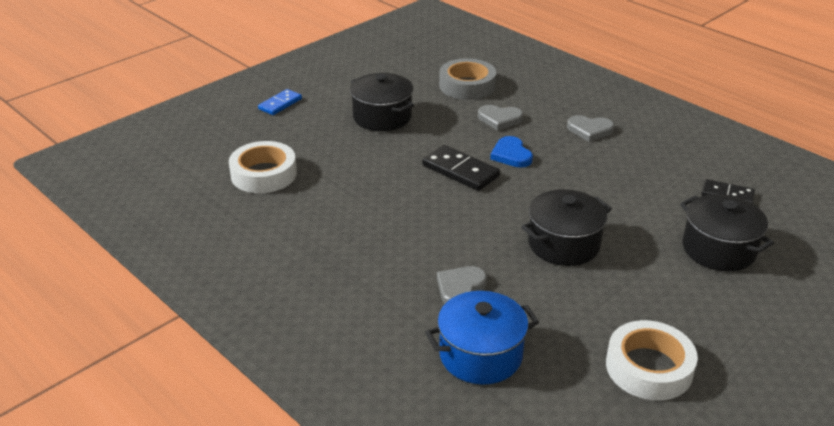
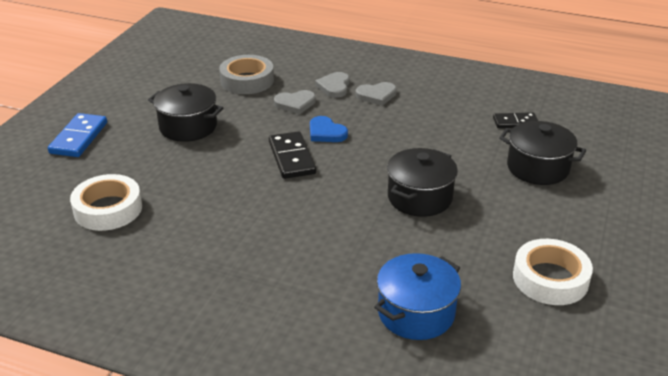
camera: 25 degrees left, 0 degrees up
(280, 104) = (79, 138): blue domino -> blue domino, size x1.53
(460, 171) = (292, 158): black domino -> black domino turned 60 degrees clockwise
(460, 288) = (360, 261): grey heart -> grey heart (334, 87)

